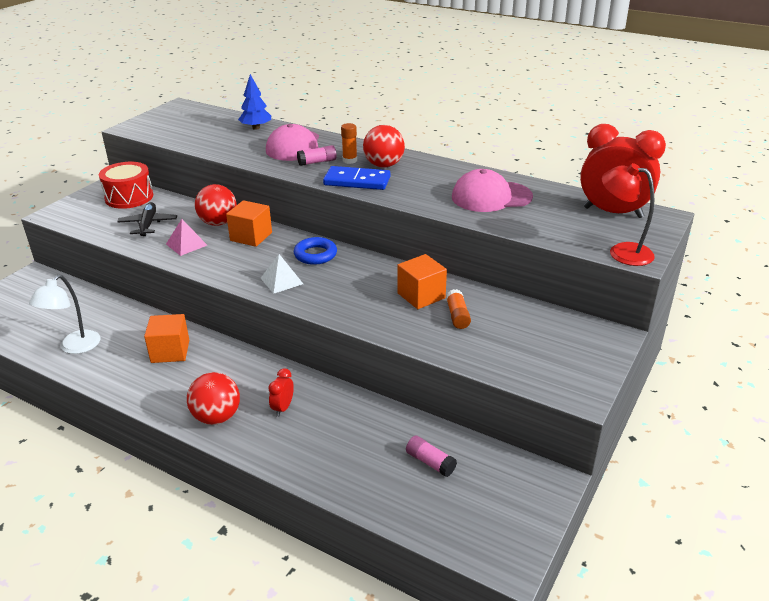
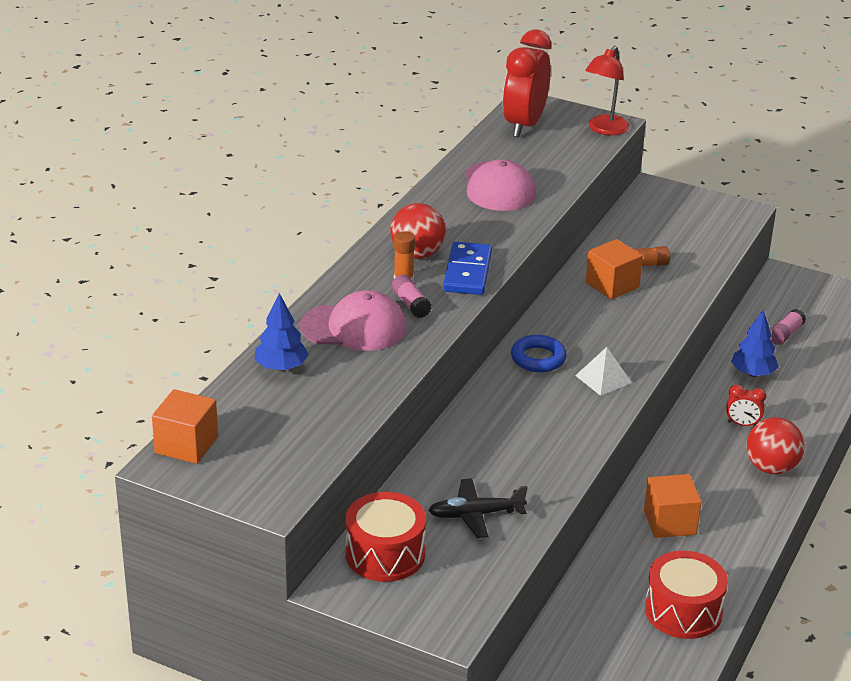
camera: 95 degrees left, 0 degrees up
(74, 347) = (683, 611): white lamp -> red drum
(186, 244) = (529, 467): pink pyramid -> none
(218, 223) = (463, 447): red ball -> none
(251, 236) = (499, 413): orange cube -> orange cube (186, 445)
(361, 426) = (752, 373): none -> blue tree

